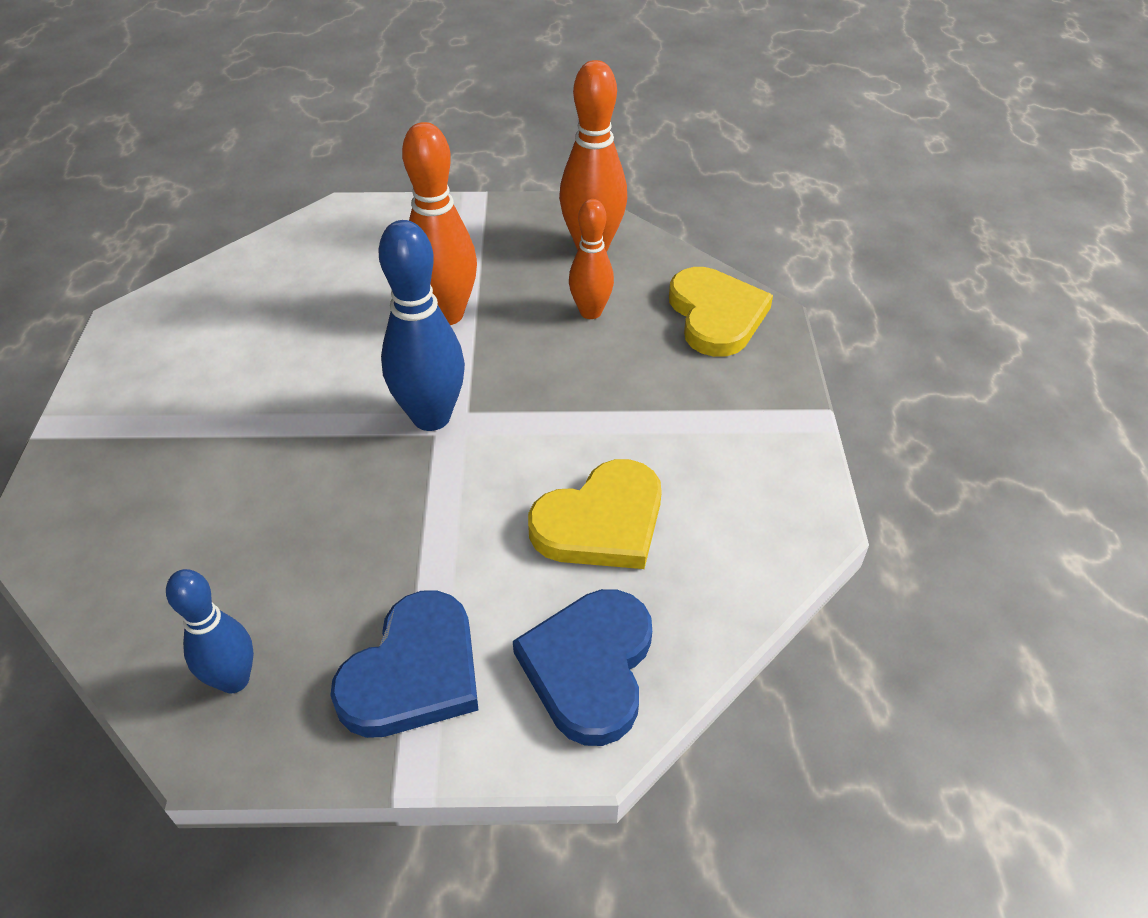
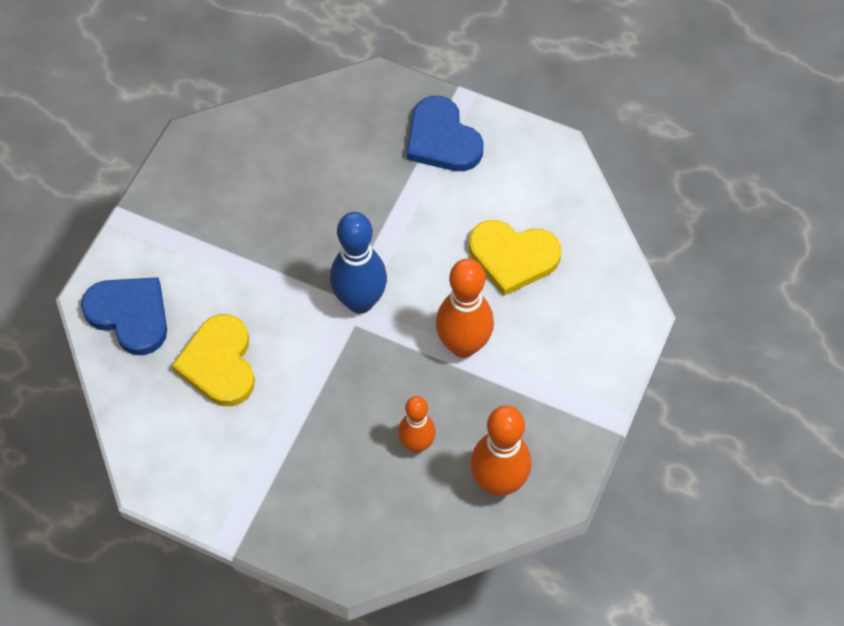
camera: 115 degrees right, 15 degrees up
(234, 680) = (220, 156): blue bowling pin -> none
(414, 672) = (176, 234): blue heart -> blue heart (442, 139)
(716, 315) = (367, 533): yellow heart -> yellow heart (513, 257)

